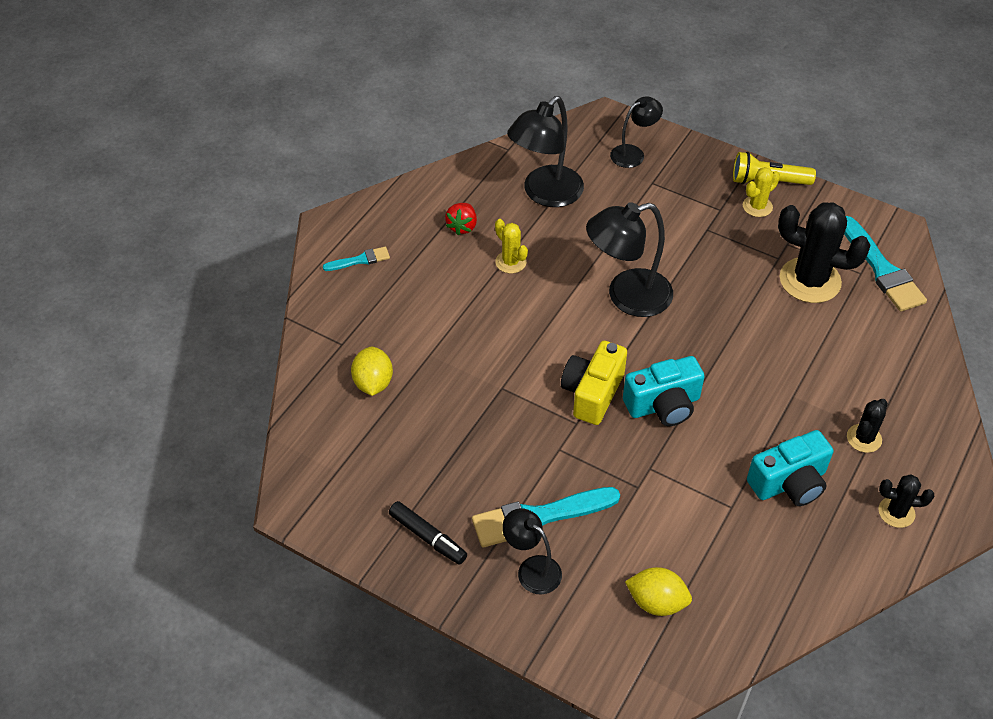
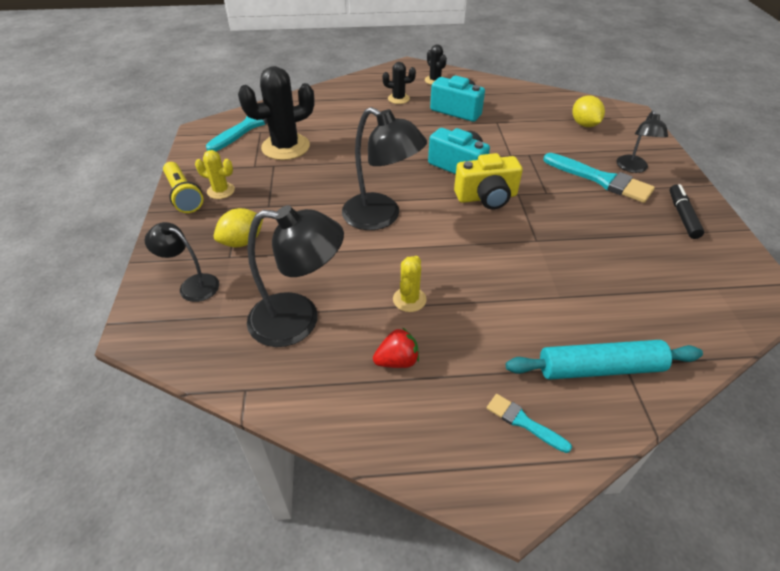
camera: 125 degrees left, 5 degrees down
(353, 327) = (599, 368): none -> turquoise rolling pin
(373, 383) = (628, 315): yellow lemon -> yellow lemon (242, 241)
(810, 280) = (285, 147): black cactus -> black cactus turned 75 degrees clockwise

